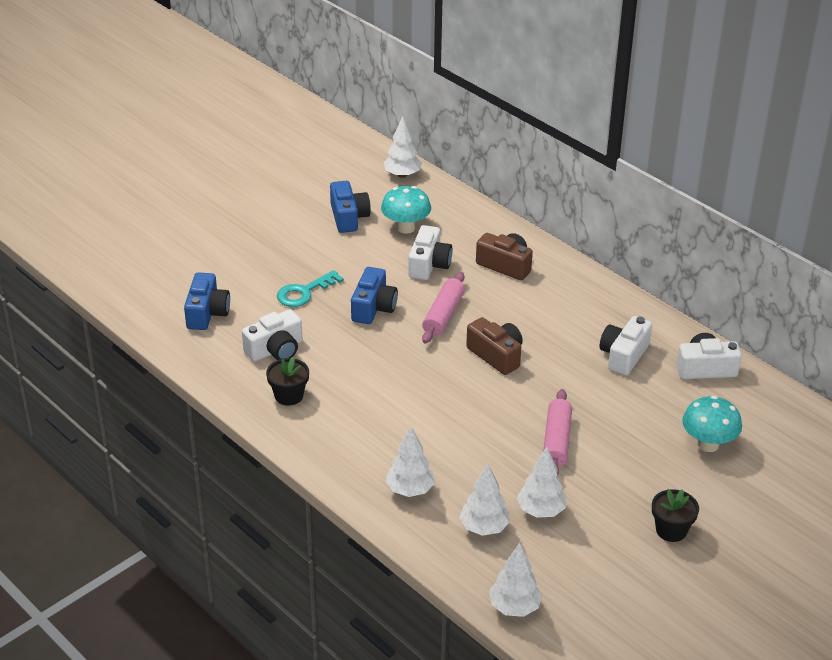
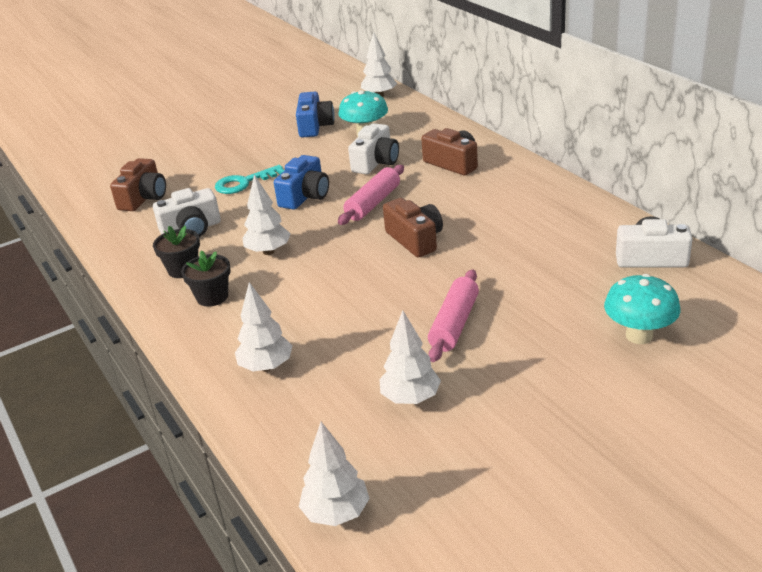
camera: 15 degrees right, 5 degrees down
(207, 313) = (144, 198): blue camera -> brown camera
(484, 528) = (335, 413): white tree -> white tree (268, 251)
(623, 355) = (557, 243): white camera -> none
(671, 530) = (570, 432): black flower pot -> black flower pot (212, 297)

